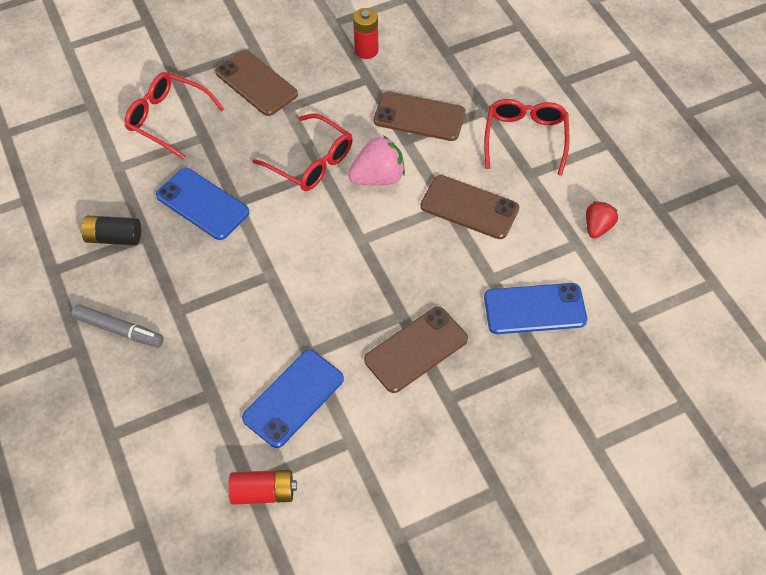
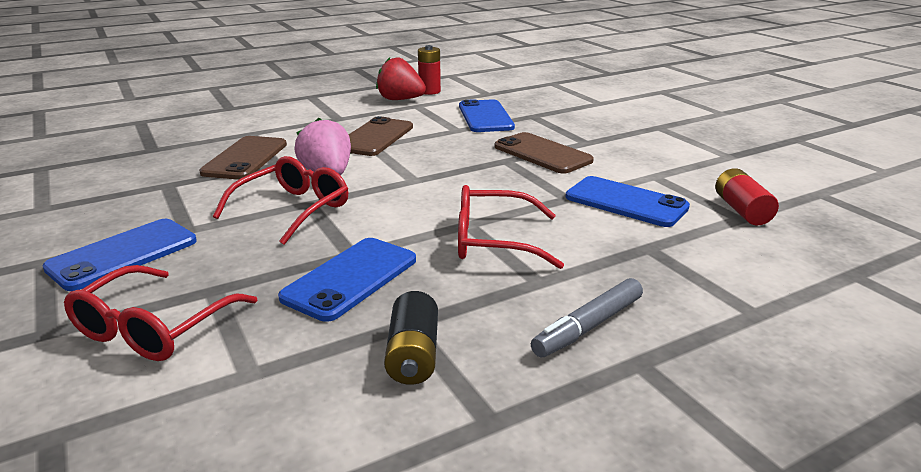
camera: 95 degrees left, 30 degrees down
(119, 330) = (588, 327): grey marker -> grey marker turned 150 degrees counterclockwise
(256, 83) = (123, 254): brown phone -> blue phone
(366, 50) = (116, 187): red battery -> red battery (429, 91)
(525, 138) = (294, 119): red glasses -> red glasses (493, 241)
(597, 227) = (400, 100): red strawberry -> red strawberry, size x1.56

